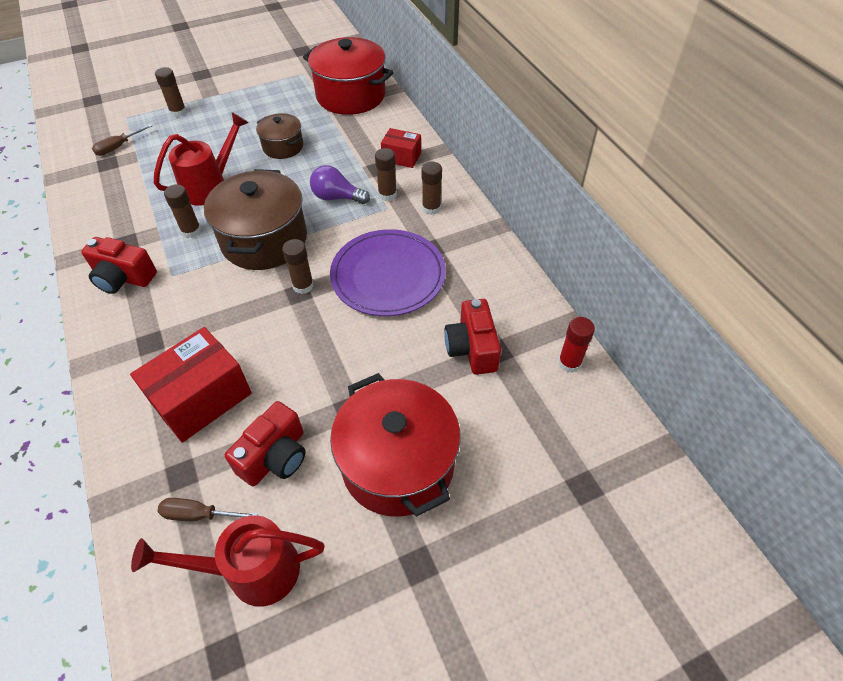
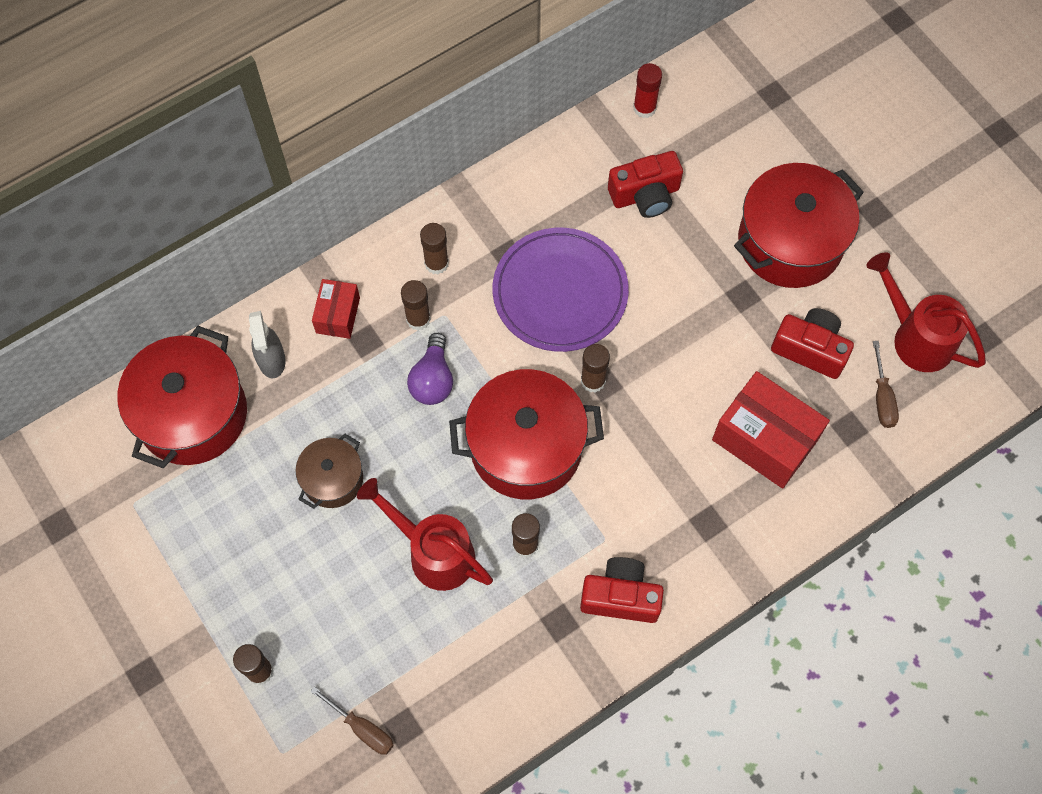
camera: 100 degrees left, 15 degrees up
(123, 278) = (620, 597): red camera -> red camera turned 90 degrees counterclockwise
(252, 571) = (916, 337): red watering can -> red watering can turned 150 degrees clockwise
(264, 240) = (526, 447): brown pot -> red pot
(376, 127) = (271, 360): none -> grey spray bottle

